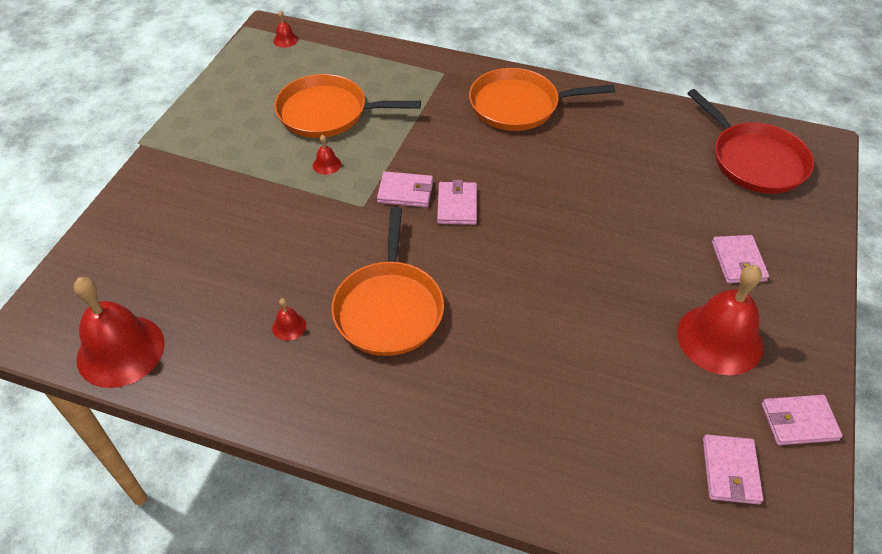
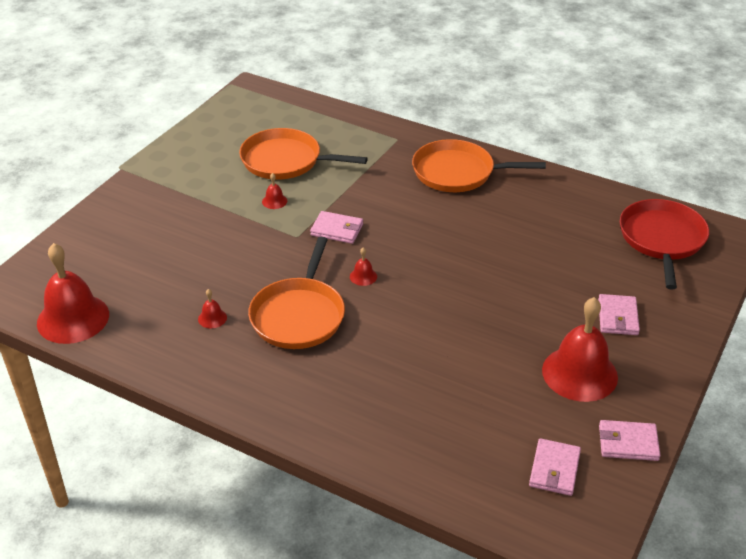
camera: 10 degrees right, 10 degrees down
(285, 40) = (263, 98): red bell -> red bell (363, 276)
(457, 205) = (379, 245): pink wallet -> none
(754, 160) = (662, 239): red pan -> red pan turned 150 degrees counterclockwise

